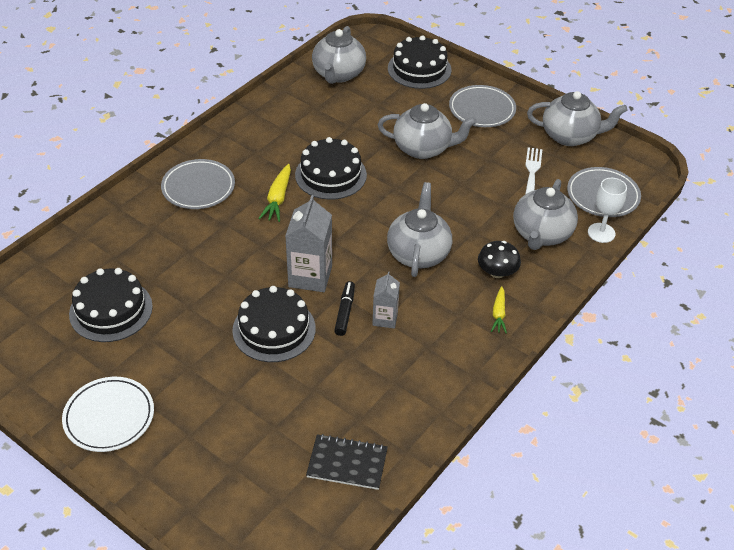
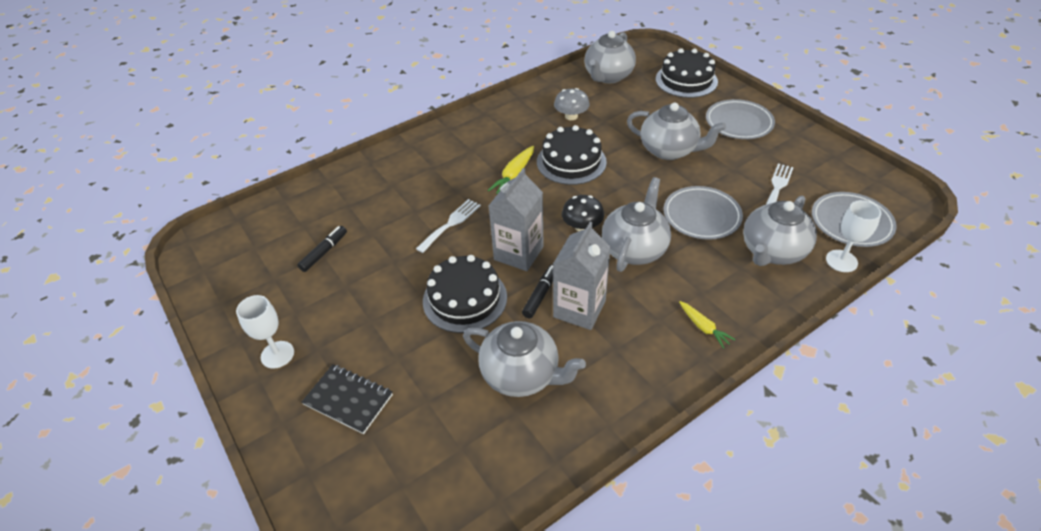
camera: 20 degrees right, 0 degrees up
(109, 417) = (277, 354): white plate -> white goblet
(111, 310) = (324, 252): black cake -> black marker
(198, 187) = (446, 156): grey plate -> grey plate (701, 216)
(231, 258) = (451, 224): none -> white fork
(314, 125) = (571, 116): none -> grey mushroom
(347, 463) = (487, 460): black notebook -> black notebook (348, 400)
(385, 318) = (579, 309): grey carton -> grey carton, size x1.70
(497, 272) = (713, 282): black mushroom -> black mushroom (582, 226)
(498, 314) = (703, 327): yellow carrot -> yellow carrot turned 60 degrees counterclockwise
(570, 136) = (827, 159): grey teapot -> grey teapot (521, 375)

